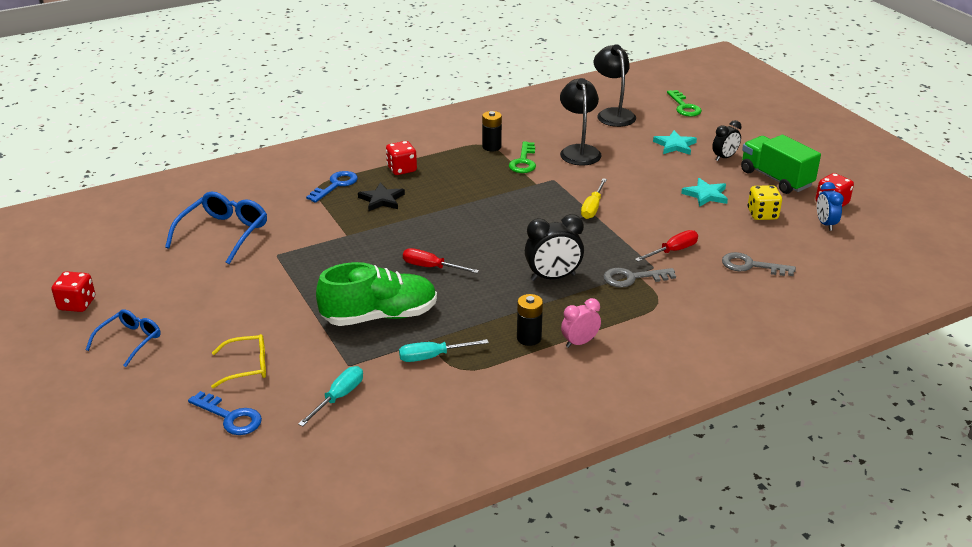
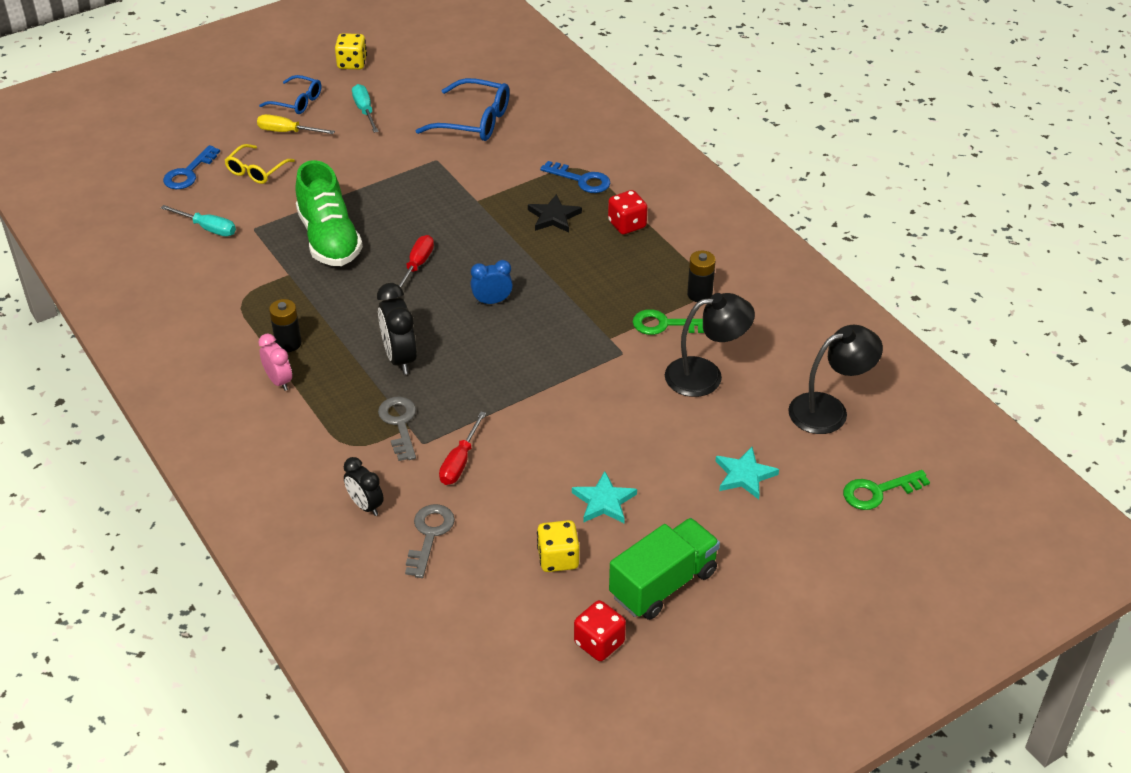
camera: 85 degrees right, 10 degrees up
(77, 304) = (352, 63): red dice -> yellow dice
(248, 366) = (256, 171): yellow glasses -> yellow glasses turned 45 degrees clockwise
(433, 357) = (262, 279): turquoise screwdriver -> turquoise screwdriver (365, 111)
(592, 207) = (556, 389): yellow screwdriver -> yellow screwdriver (287, 132)
(673, 251) = (460, 462): red screwdriver -> red screwdriver turned 60 degrees clockwise
(724, 157) = (717, 529): black clock -> black clock (365, 505)
(825, 224) = (539, 627): blue clock -> blue clock (492, 301)

